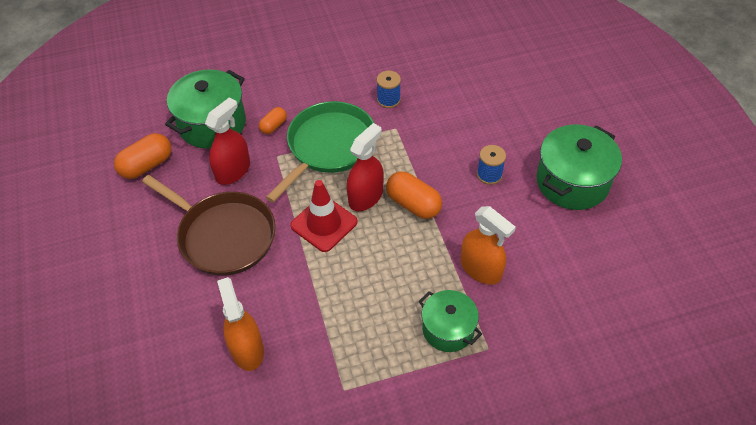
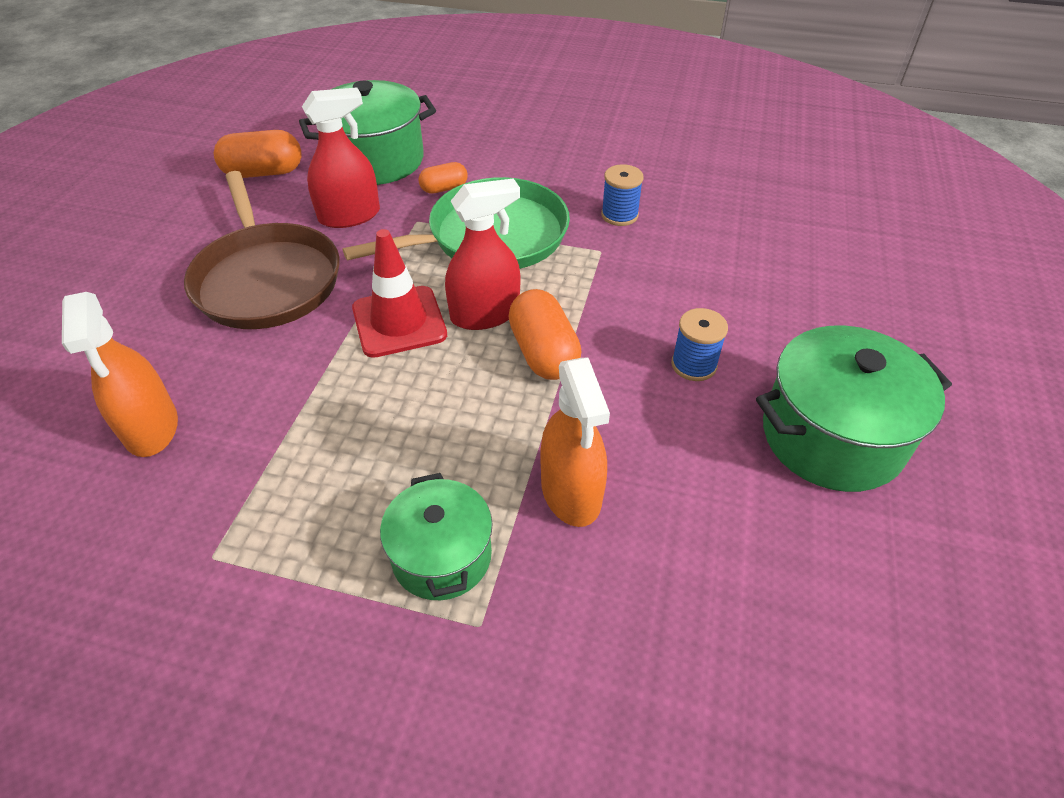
camera: 30 degrees right, 5 degrees down
(247, 349) = (151, 428): orange spray bottle -> orange spray bottle turned 150 degrees clockwise

